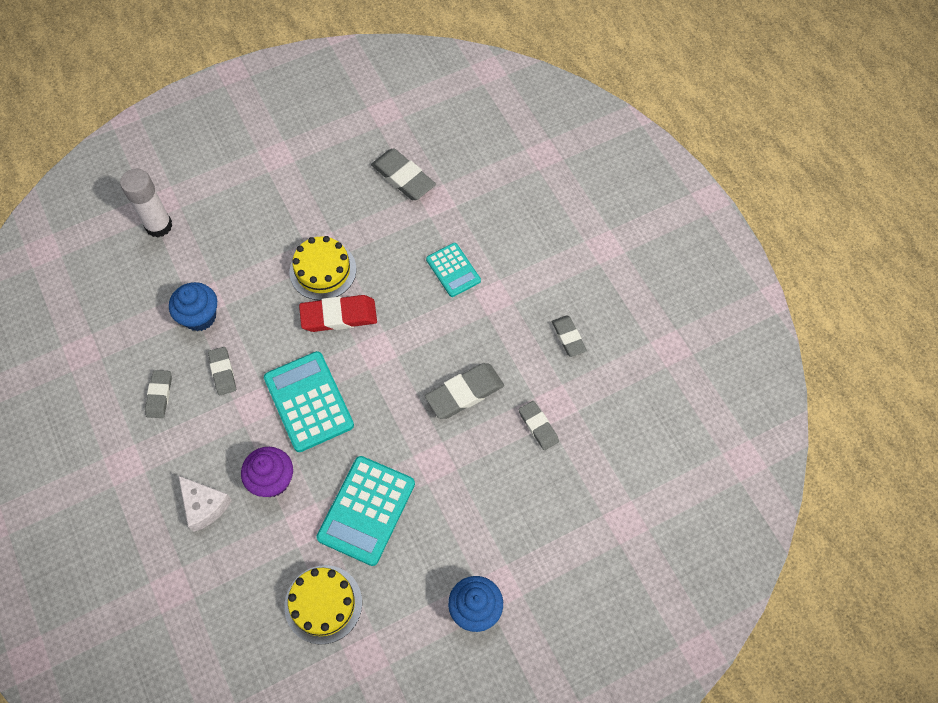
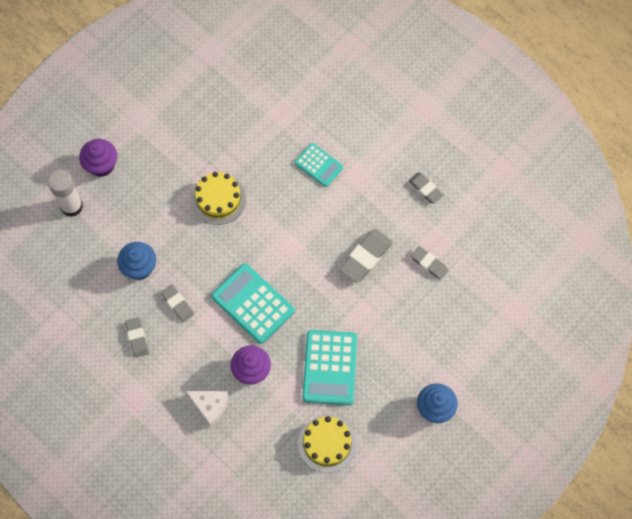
camera: 20 degrees left, 5 degrees up
(211, 193) = (101, 165): none -> purple cupcake
(339, 316) = (246, 231): red eraser -> none
(403, 177) = (249, 102): grey eraser -> none

